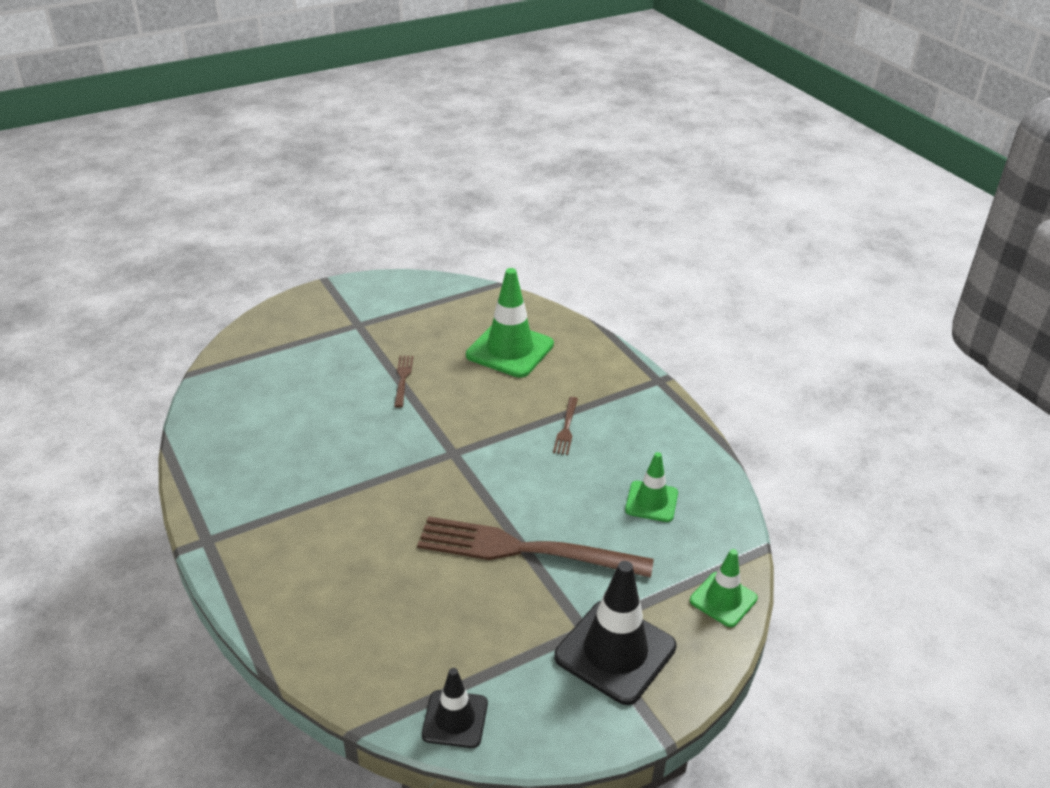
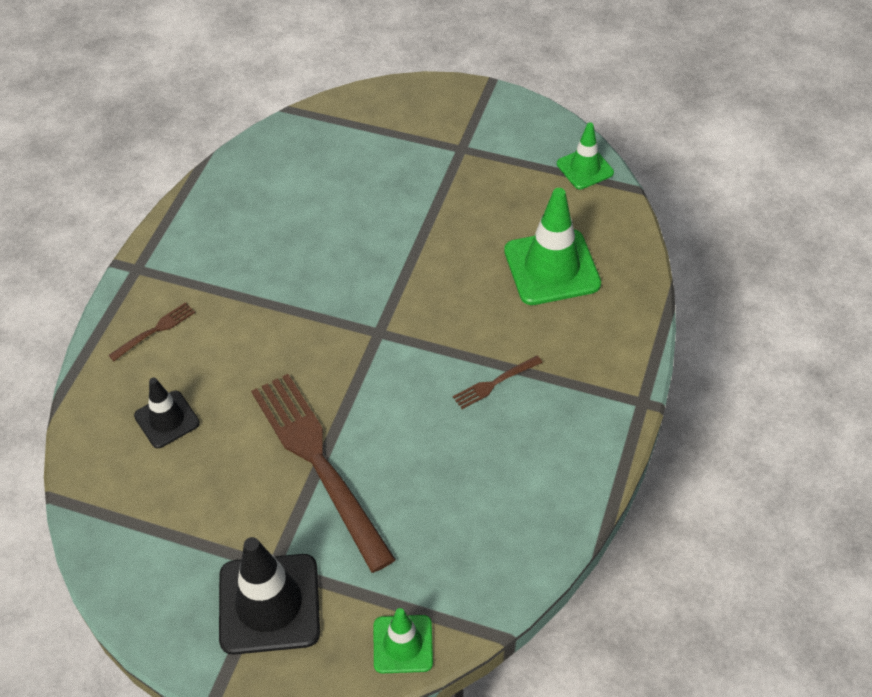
camera: 50 degrees right, 15 degrees up
(403, 378) = (429, 230): brown fork -> brown fork (155, 330)
(455, 719) = (111, 547): black traffic cone -> black traffic cone (167, 419)
(651, 501) = (468, 510): green traffic cone -> green traffic cone (585, 168)

